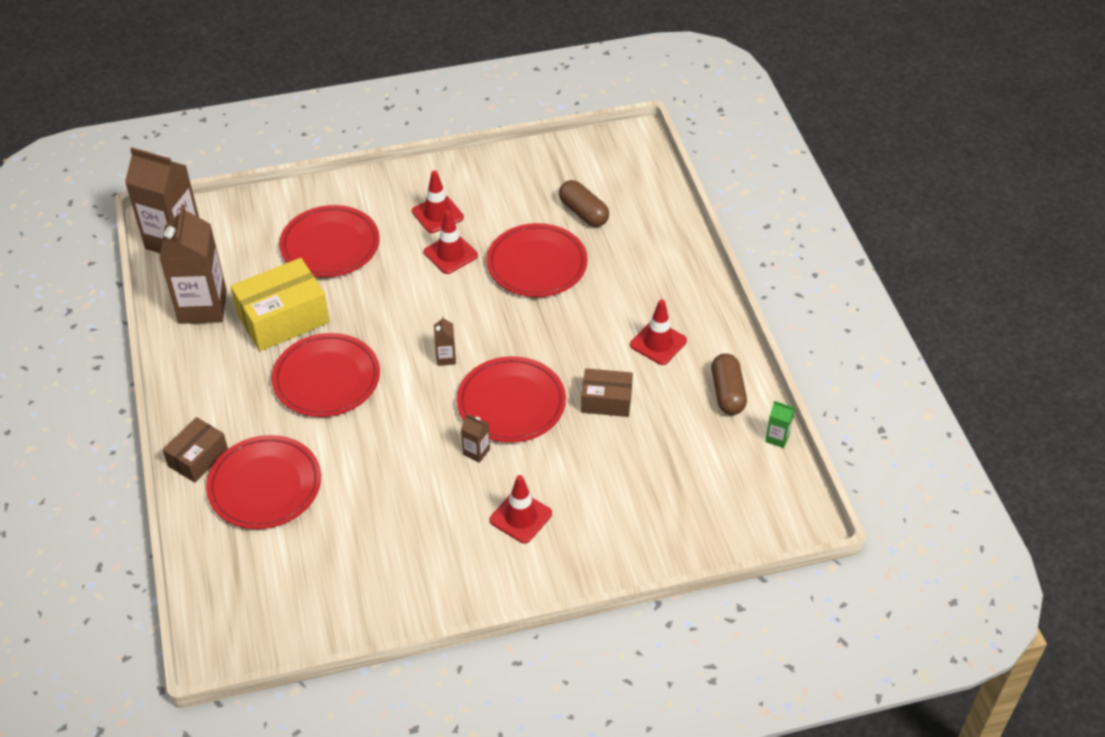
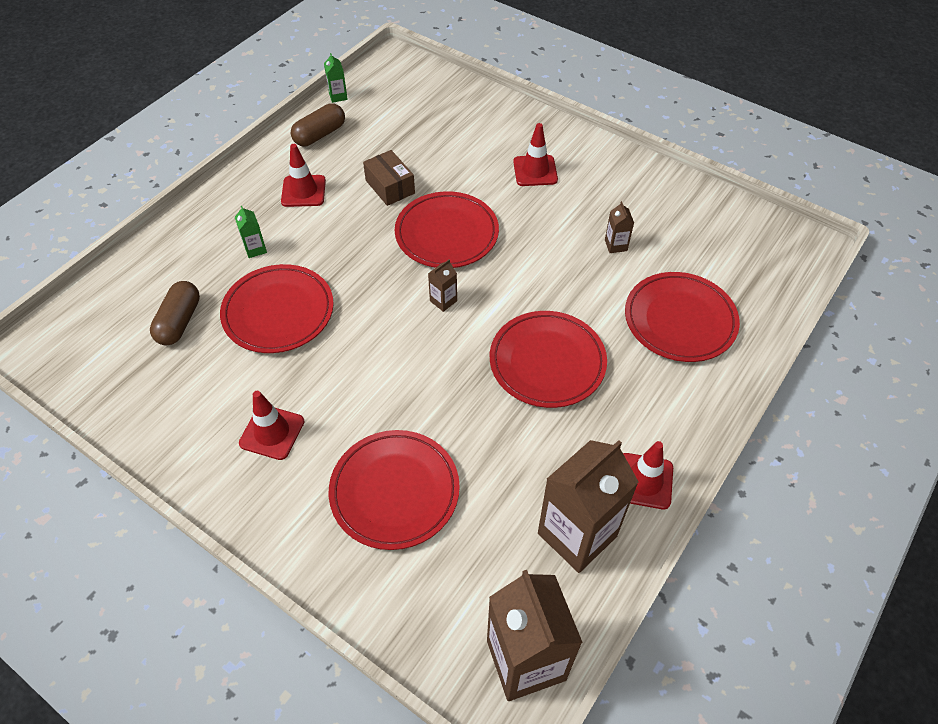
camera: 130 degrees left, 5 degrees up
(198, 458) = (712, 384): brown box -> none
(283, 318) = (520, 450): yellow box -> none
(450, 254) = (319, 382): red traffic cone -> red traffic cone (644, 481)
(476, 452) = (510, 224): brown carton -> brown carton (615, 245)
(617, 282) = (255, 249): none -> green carton

